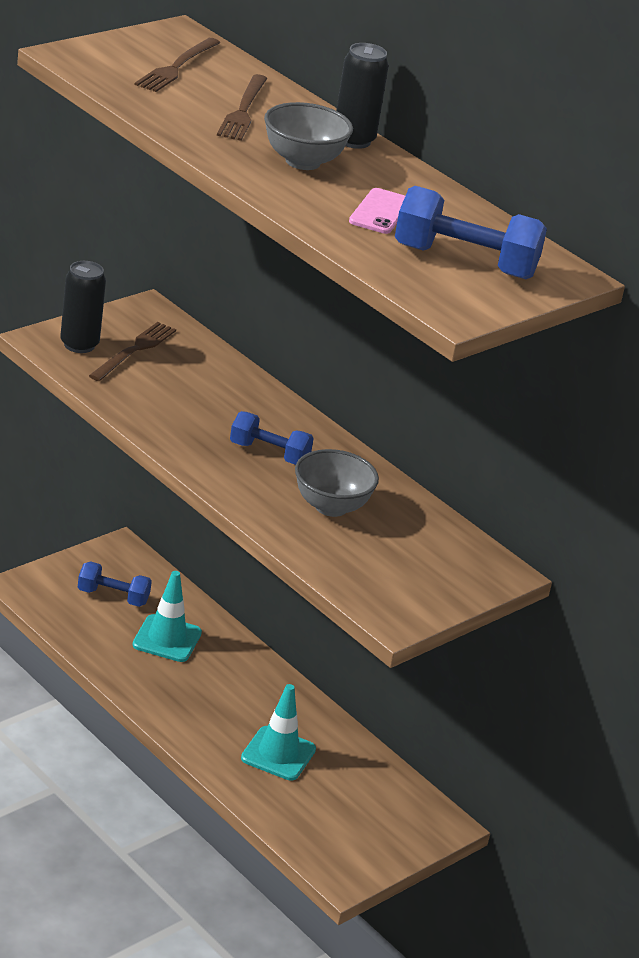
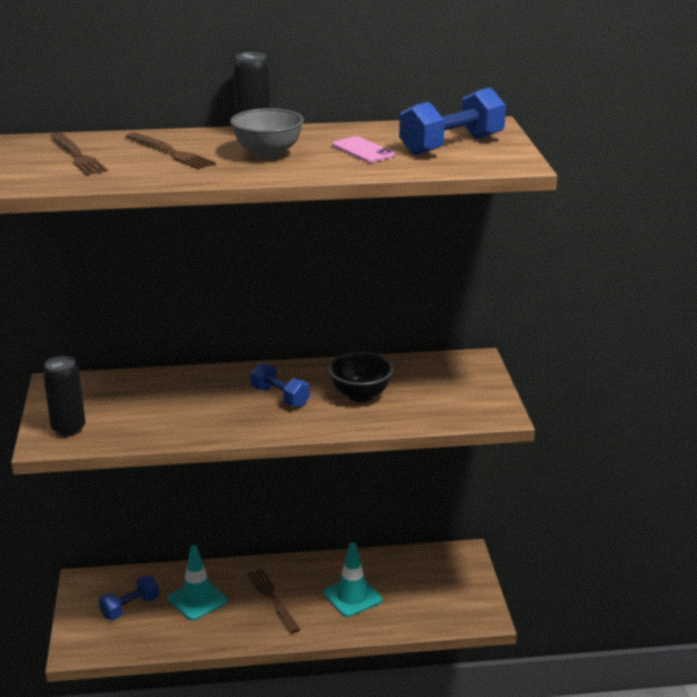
camera: 50 degrees left, 5 degrees down
(134, 351) = (102, 408): brown fork -> brown fork (273, 599)
(269, 453) = (280, 397): blue dumbbell -> blue dumbbell turned 75 degrees clockwise
(331, 507) = (360, 395): grey bowl -> black bowl

